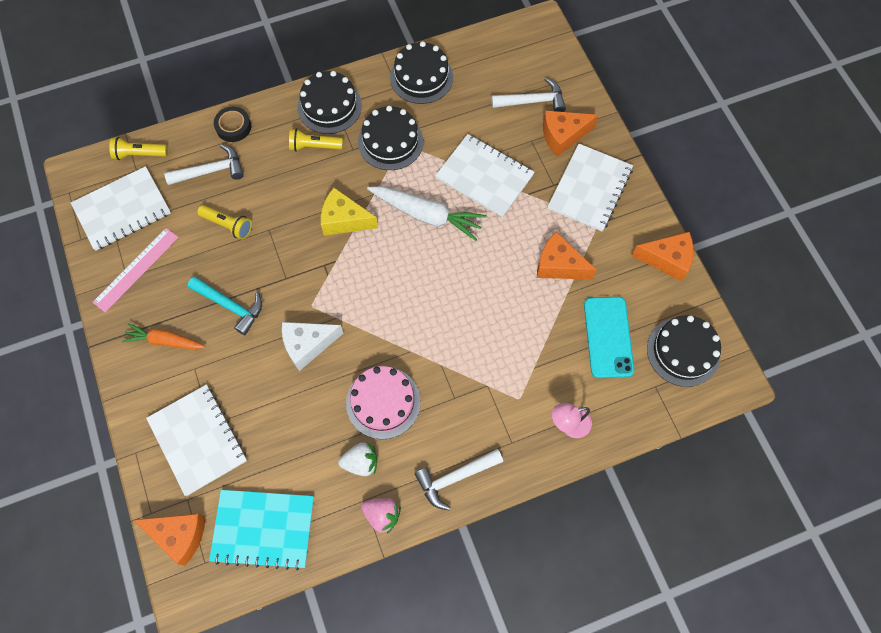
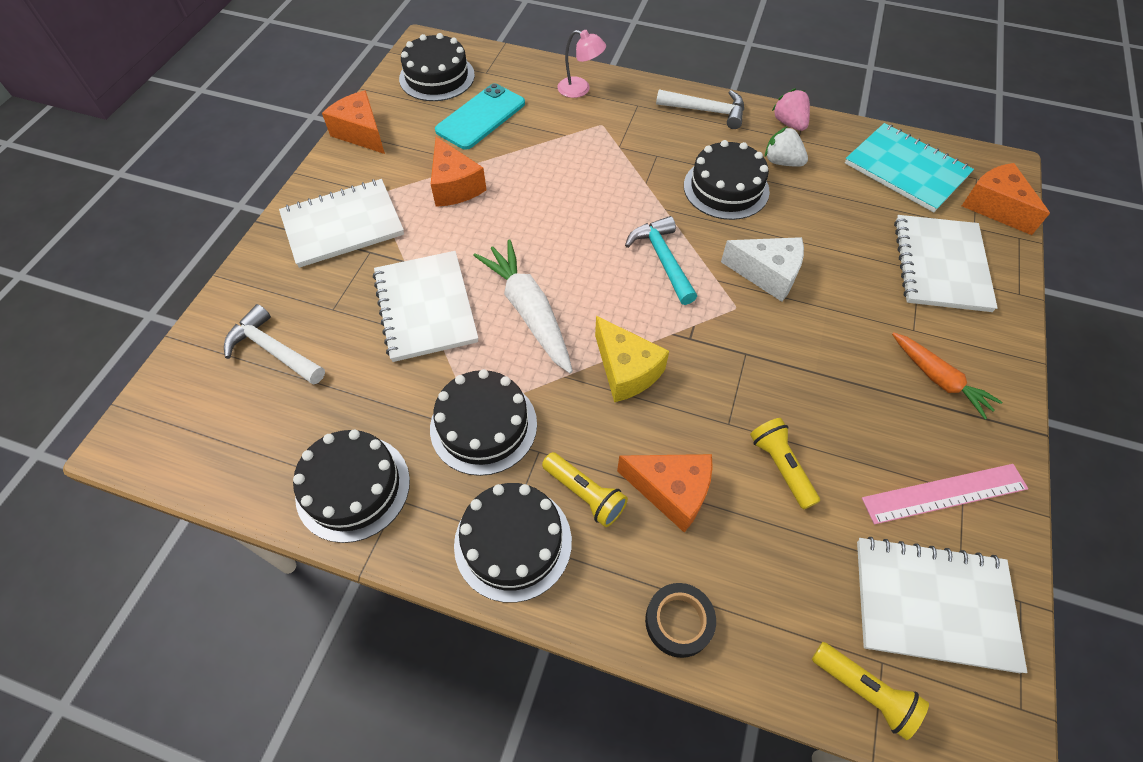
camera: 140 degrees left, 10 degrees down
(211, 171) = (758, 568): white hammer -> none
(231, 306) = (833, 365): turquoise hammer -> turquoise hammer (662, 259)
(383, 402) = (726, 188): pink cake -> black cake
(563, 136) = (297, 289): orange cheese -> orange cheese (671, 491)

